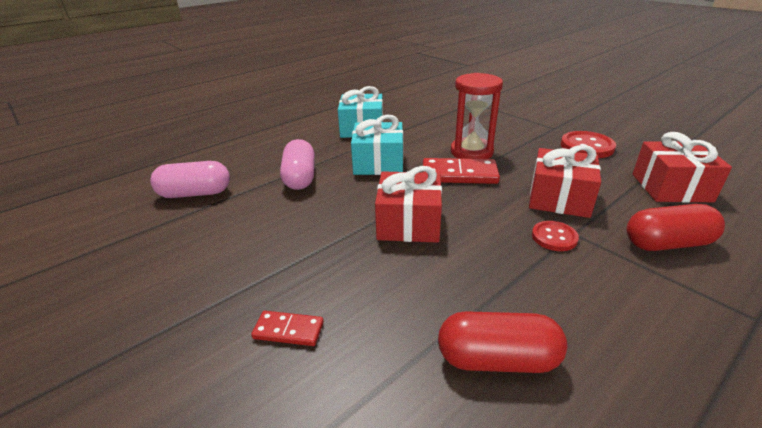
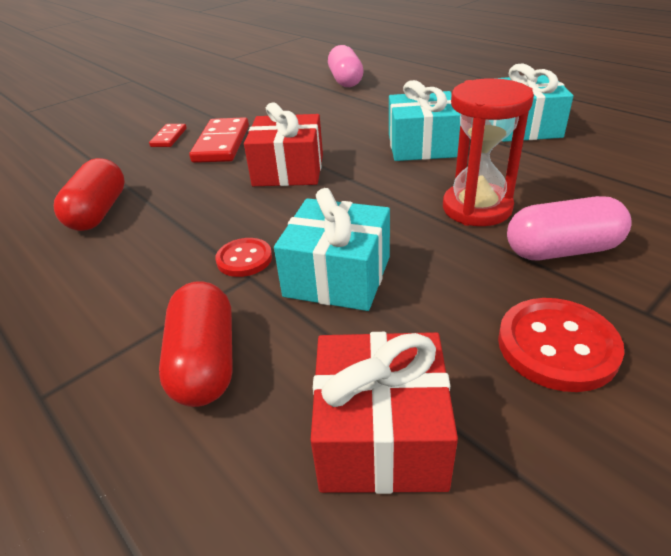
camera: 90 degrees right, 5 degrees up
(300, 177) = (379, 112): pink capsule -> pink capsule (562, 250)
(459, 174) = (400, 198): red domino -> red domino (221, 144)
(559, 198) = (337, 276): red gift -> turquoise gift

